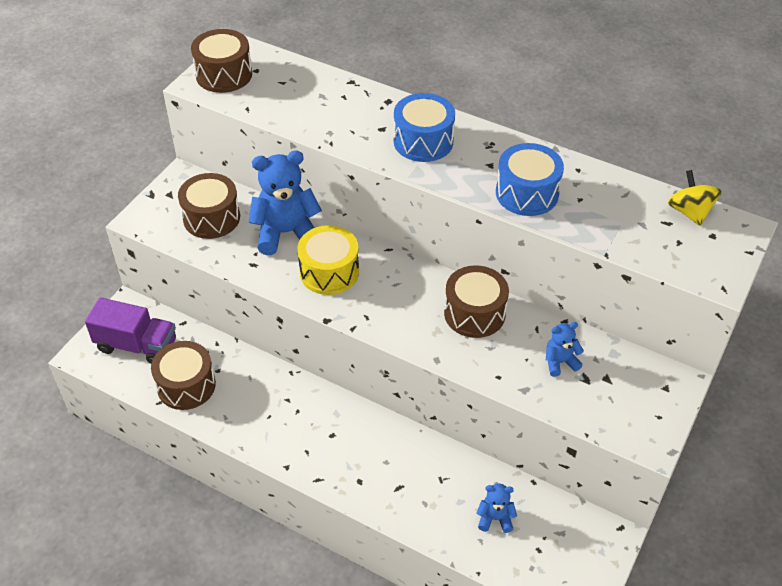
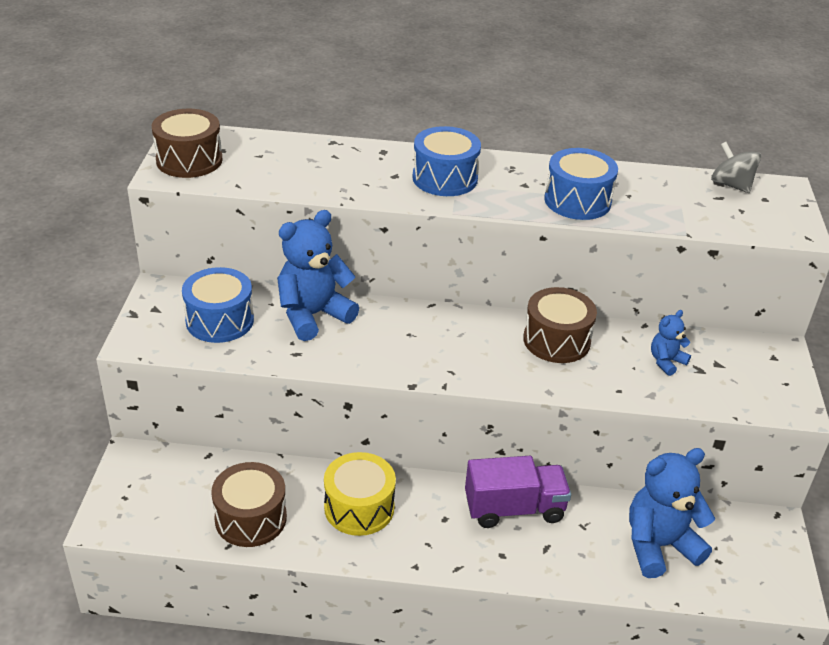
camera: 25 degrees left, 10 degrees down
(137, 345) = (166, 494): purple truck -> purple truck (514, 508)
(211, 218) = (220, 320): brown drum -> blue drum
(329, 272) = (384, 340): yellow drum -> yellow drum (359, 507)
(495, 518) = (659, 545): blue teddy bear -> blue teddy bear, size x2.00
(689, 212) = (731, 185): yellow spinning top -> grey spinning top

